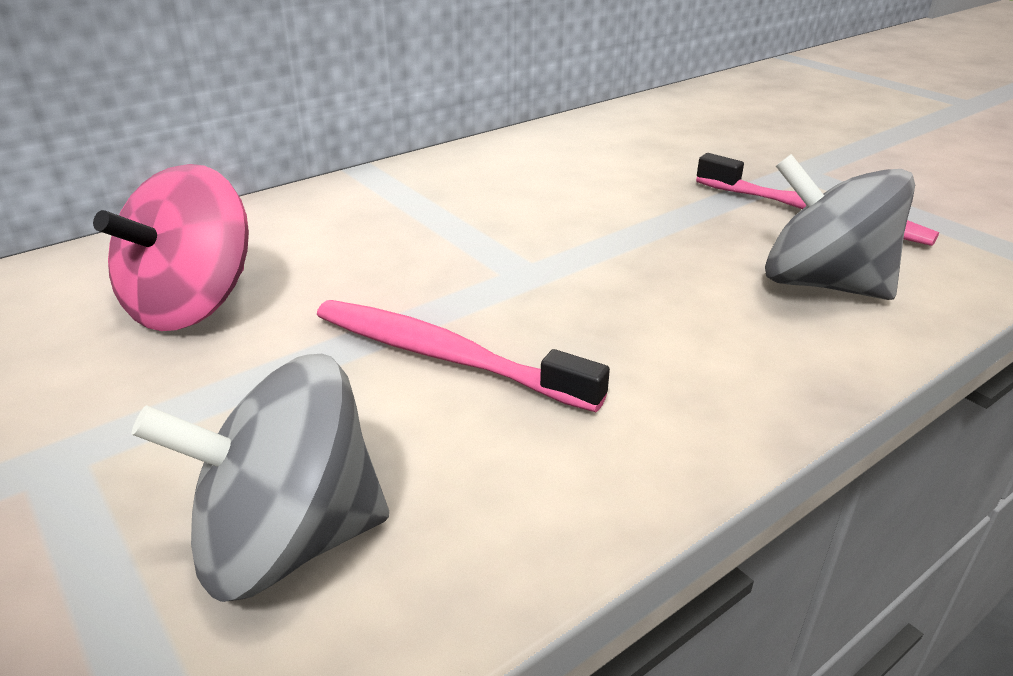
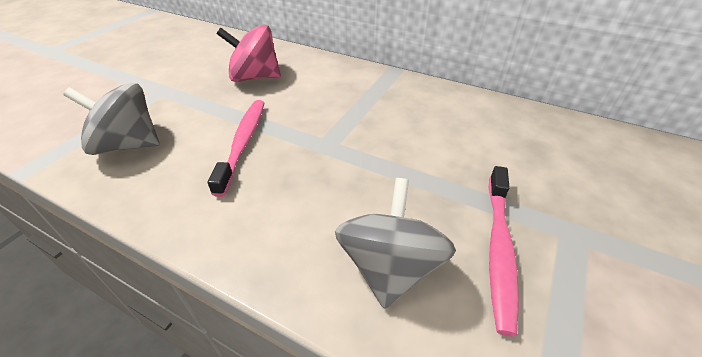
camera: 65 degrees right, 10 degrees up
(288, 540) = (128, 145): grey spinning top -> grey spinning top turned 45 degrees counterclockwise

